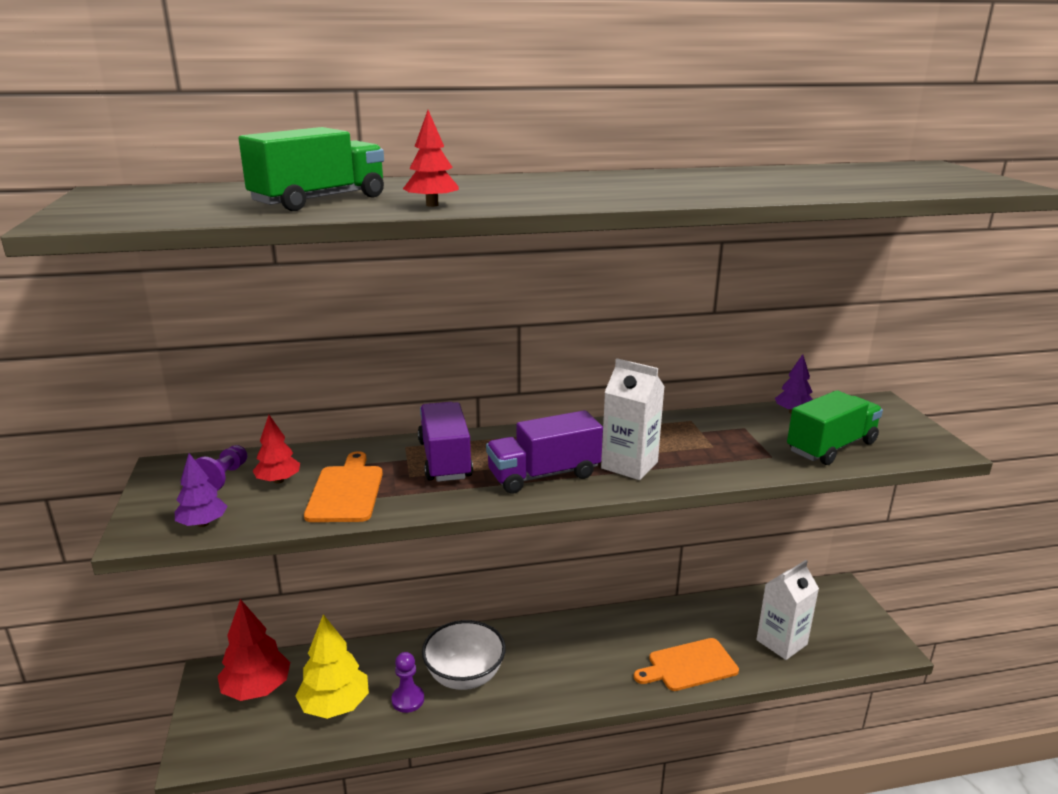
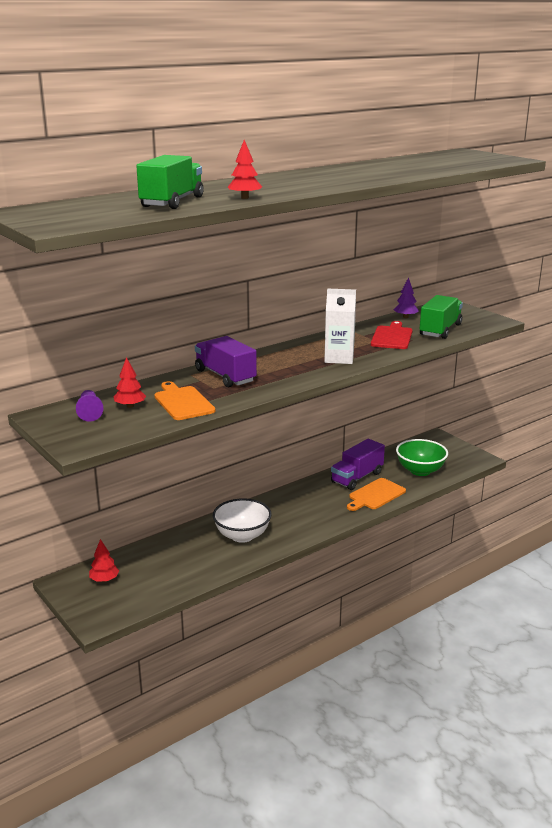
camera: 25 degrees left, 0 degrees up
(203, 524) = (111, 434): purple tree -> none
(257, 689) = (104, 580): red tree -> red tree, size x0.57
(335, 705) = (169, 572): yellow tree -> none
(408, 700) = (215, 556): purple pawn -> none
(543, 475) = (294, 372): purple truck -> purple truck (357, 477)
(743, 444) = (392, 337): none -> red cutting board
(781, 642) = (420, 471): white carton -> green bowl

